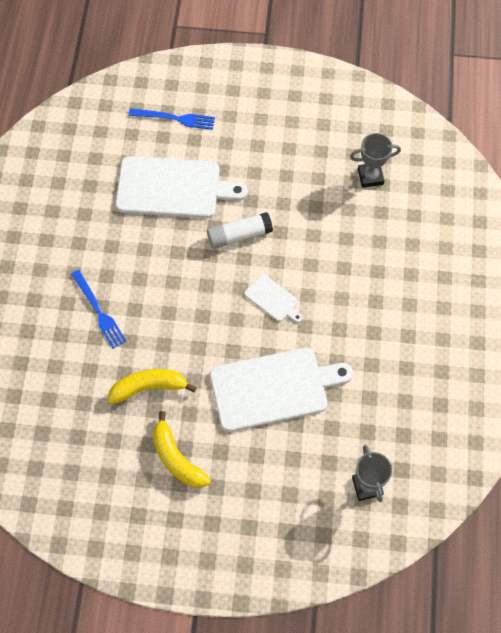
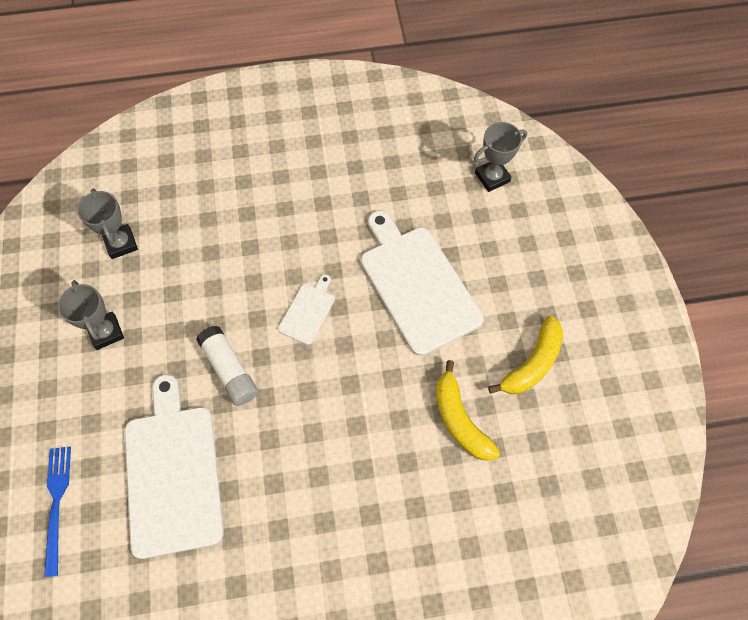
camera: 105 degrees left, 0 degrees up
(99, 311) = (378, 515): blue fork -> none
(294, 159) = (106, 332): none -> grey trophy

